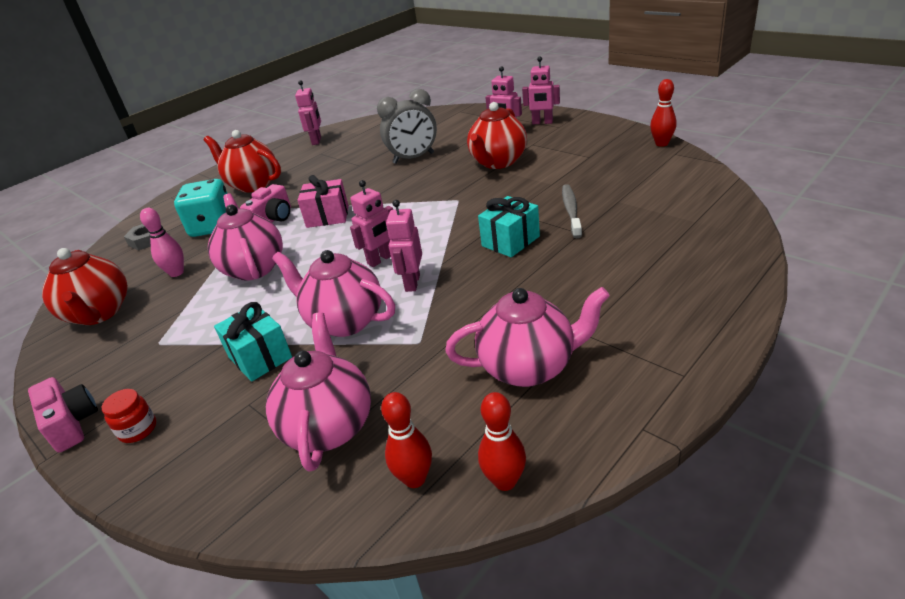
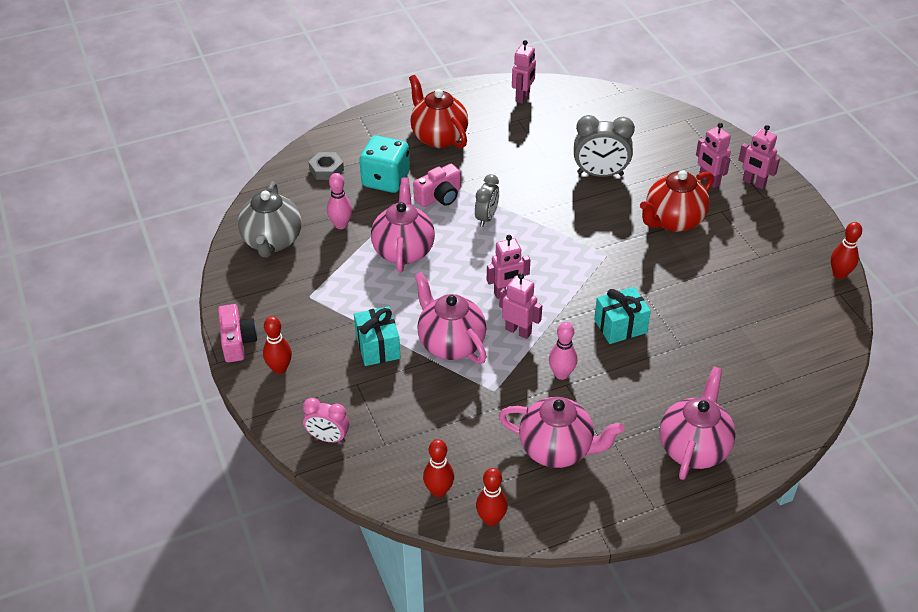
camera: 20 degrees right, 10 degrees up
(99, 313) = (272, 242): red teapot -> grey teapot
(138, 430) = (279, 368): red jar -> red bowling pin
(231, 482) = (328, 438): none -> pink clock
(327, 217) = (486, 218): pink gift -> grey clock
(329, 426) = (403, 428): pink teapot -> pink teapot (693, 448)
(412, 283) = (518, 331): pink robot -> pink robot turned 90 degrees clockwise
(482, 299) = (561, 374): none -> pink bowling pin
(571, 211) = (692, 317): grey toothbrush -> none

